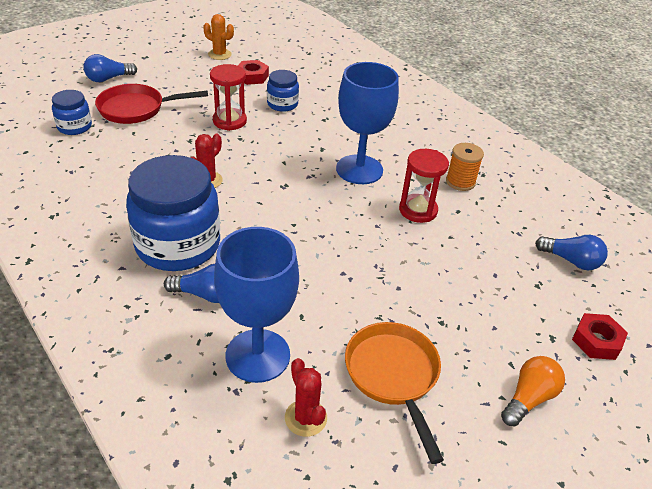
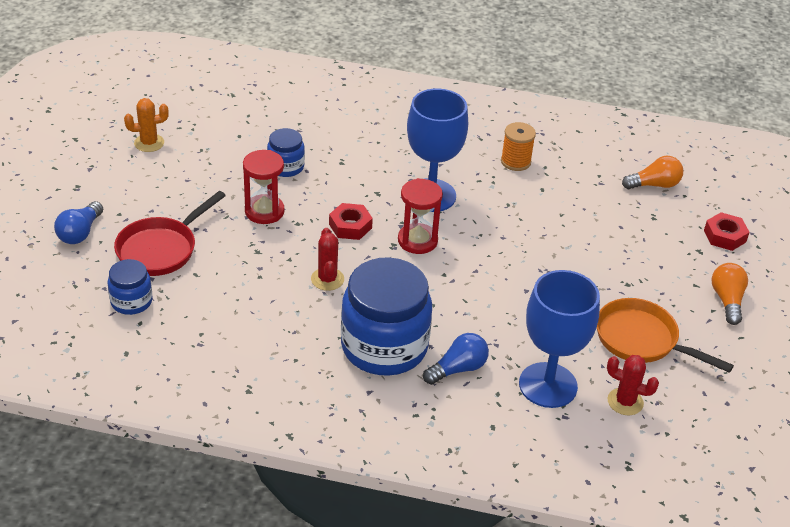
camera: 40 degrees left, 0 degrees up
(252, 76) = (217, 151): red nut -> red nut (350, 226)
(418, 210) = (515, 206): red hourglass -> red hourglass (417, 241)
(571, 260) = (654, 185): blue light bulb -> orange light bulb

